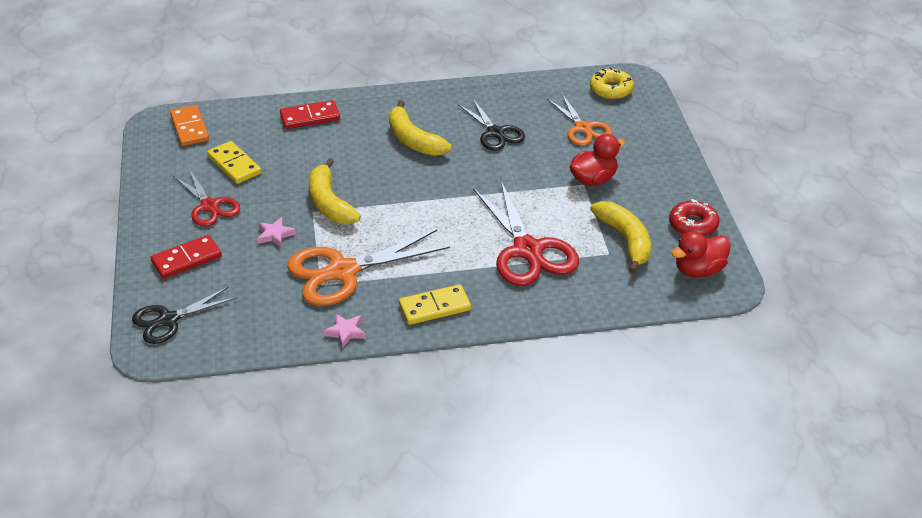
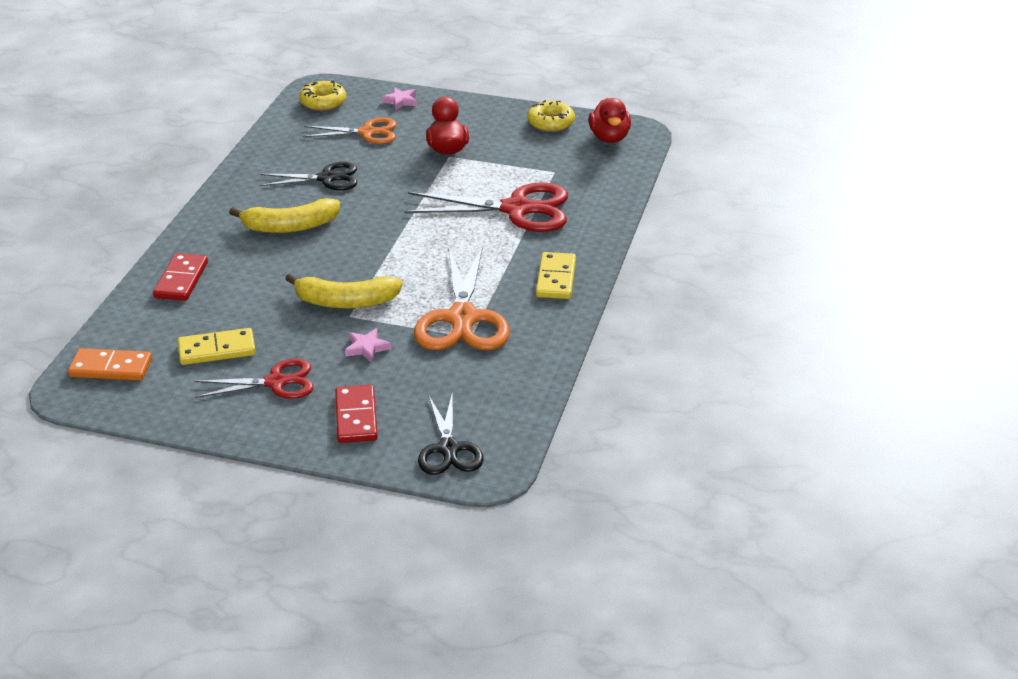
camera: 65 degrees left, 5 degrees down
(345, 332) = (552, 337): pink star -> pink star (400, 101)
(625, 240) = (544, 159): yellow banana -> none
(693, 225) = (551, 123): red donut -> yellow donut

